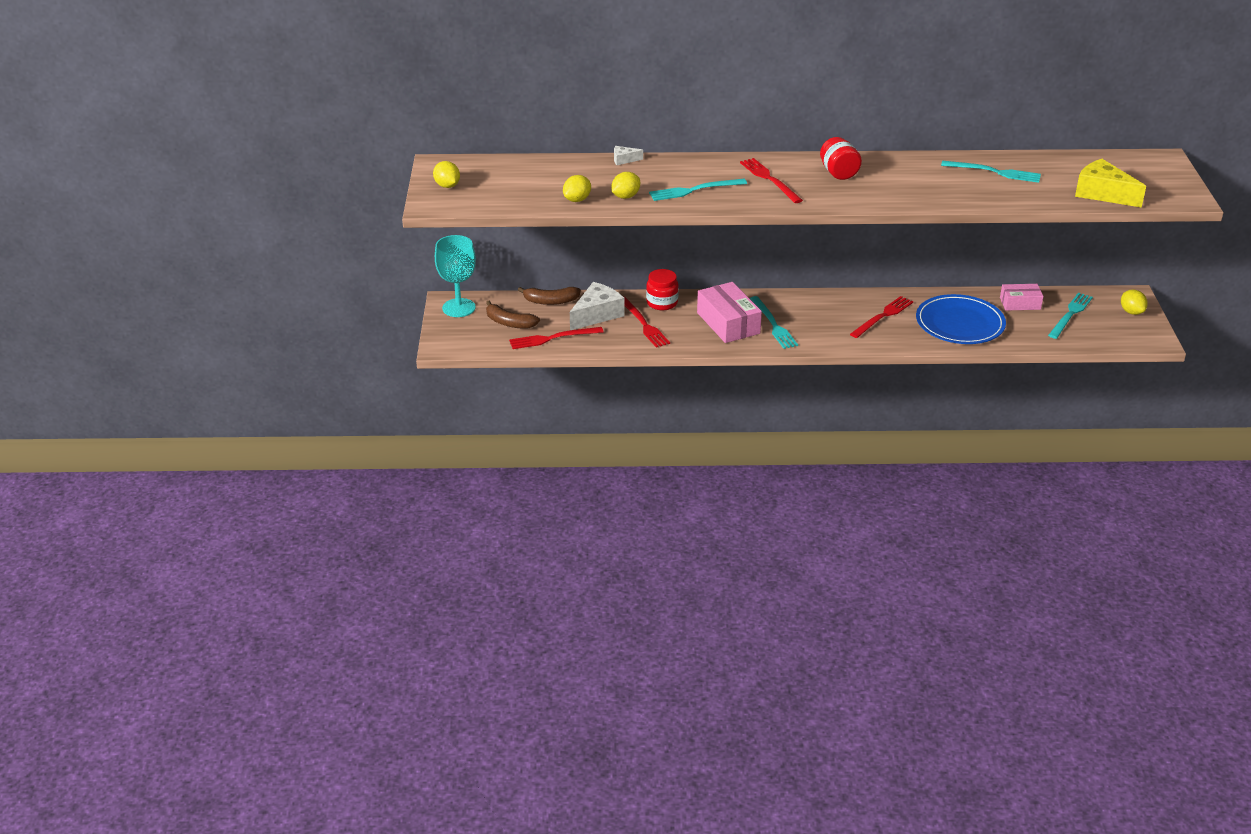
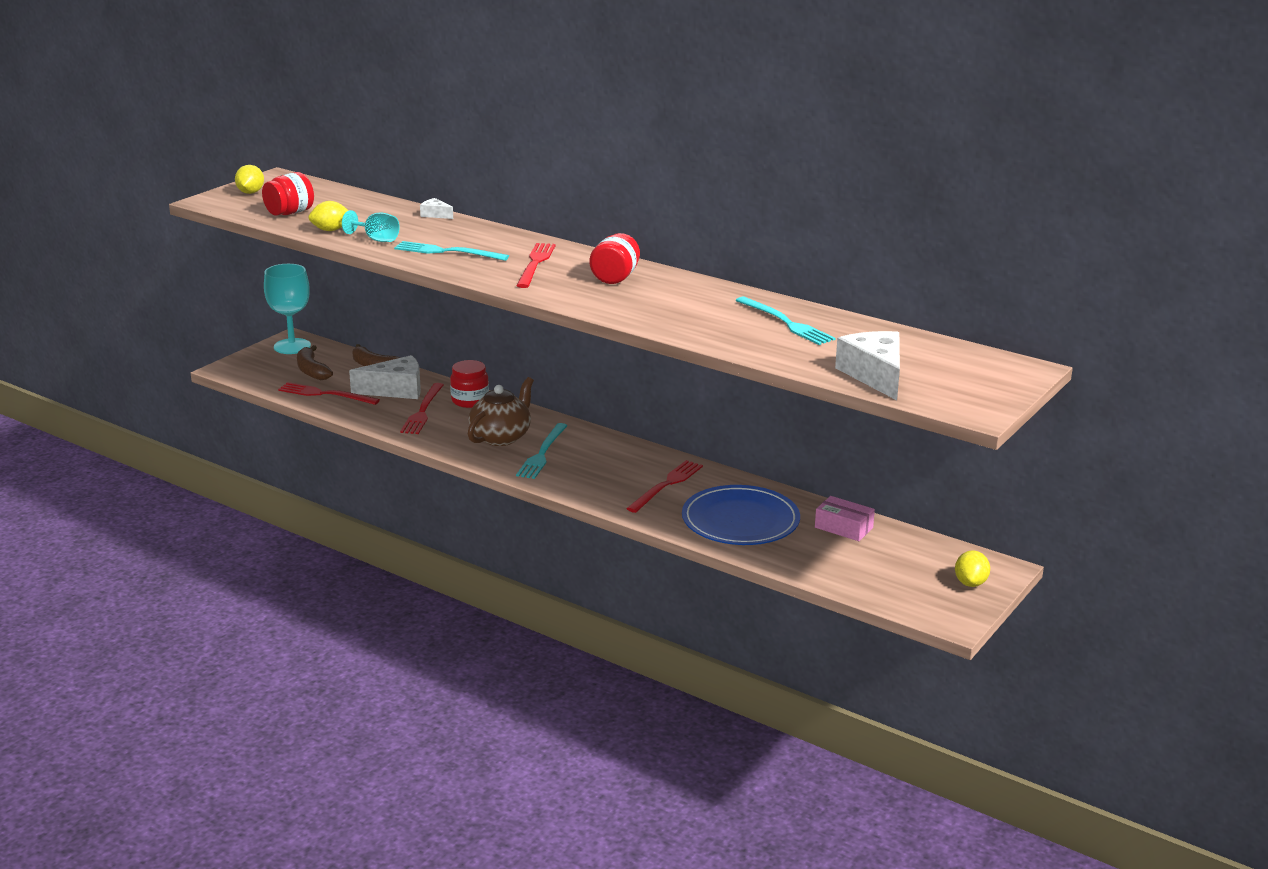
camera: 35 degrees right, 10 degrees down
(516, 194) = (290, 213): none -> red jar
(625, 196) = (376, 239): yellow lemon -> turquoise goblet
(728, 323) = (501, 437): pink box -> brown teapot
(882, 317) = (666, 485): red fork -> red fork turned 45 degrees counterclockwise
(1070, 315) = (887, 558): turquoise fork -> none
(1102, 193) = (875, 375): yellow cheese -> white cheese

